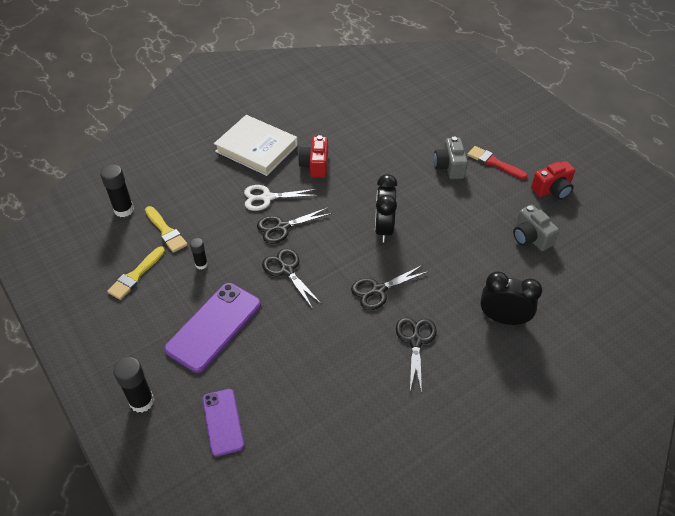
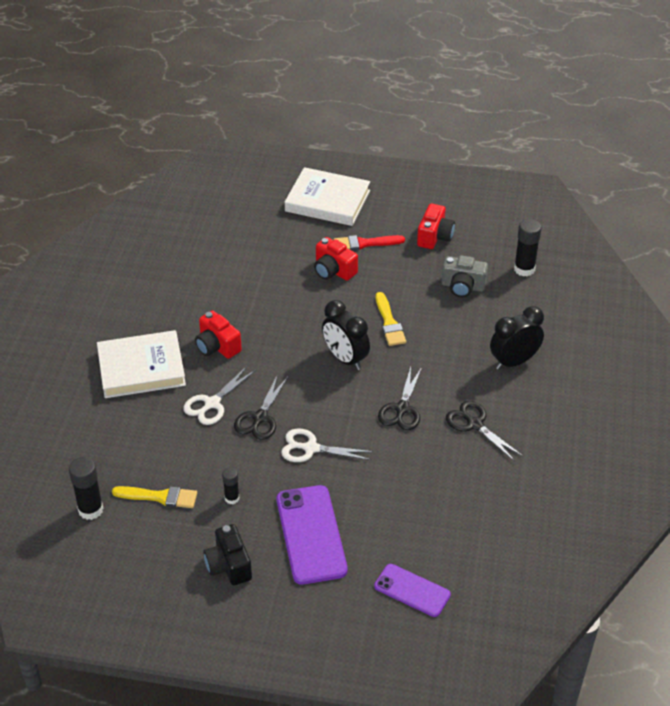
camera: 45 degrees left, 5 degrees down
(136, 275) = (186, 551): yellow brush -> yellow brush (389, 323)
(142, 401) = (331, 631): black glue stick -> black glue stick (524, 269)
(145, 305) = (229, 565): none -> black camera
(287, 270) = (311, 448): black scissors -> white scissors
(449, 167) = (333, 271): grey camera -> red camera
(503, 120) = (327, 201): none -> white book

